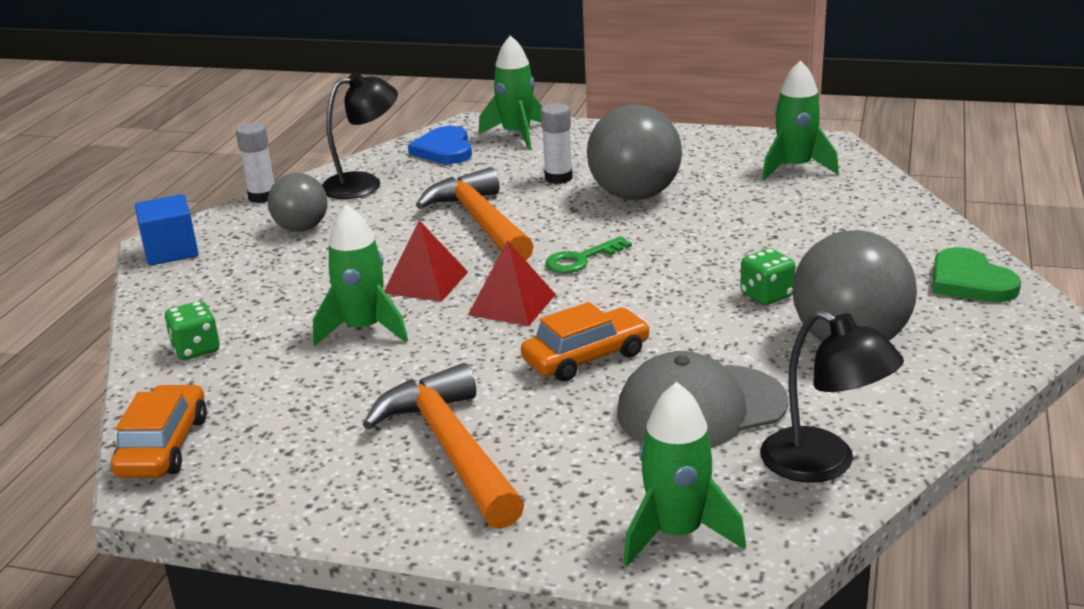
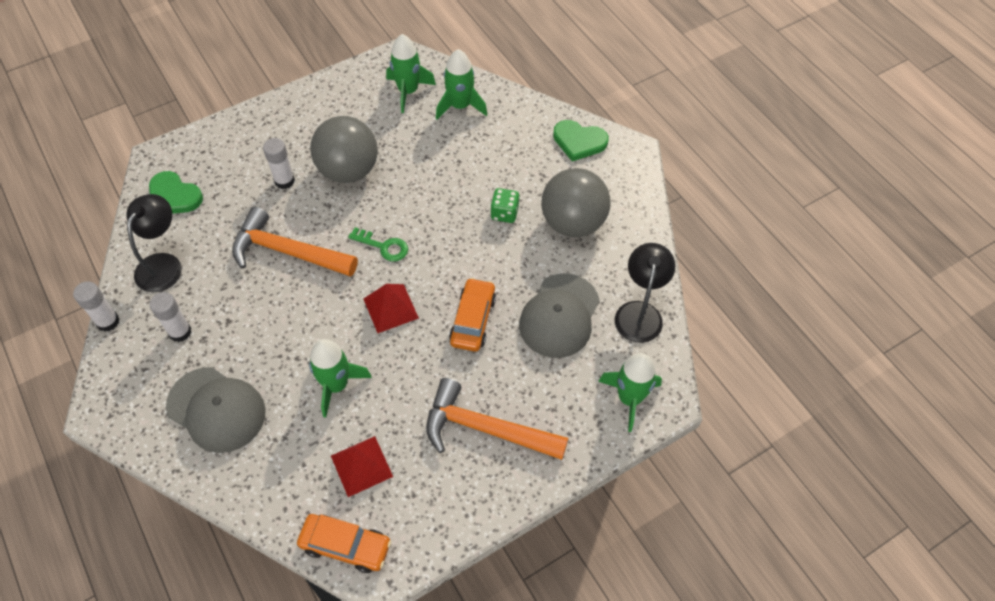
camera: 50 degrees left, 30 degrees up
(164, 446) = (345, 546): orange car -> orange car turned 150 degrees clockwise
(171, 251) = (119, 413): blue cube -> none
(196, 349) = (261, 472): green dice -> none
(239, 289) = (216, 409): none -> grey cap
(301, 228) = (180, 332): grey ball -> white glue stick
(425, 282) = (321, 324): red pyramid -> red pyramid (361, 466)
(444, 150) = (174, 196): blue heart -> green heart
(517, 135) = (204, 152): green rocket -> green rocket (460, 106)
(581, 259) = (383, 246): green key -> green key turned 75 degrees counterclockwise
(824, 464) = (639, 312): black lamp -> black lamp turned 75 degrees counterclockwise

